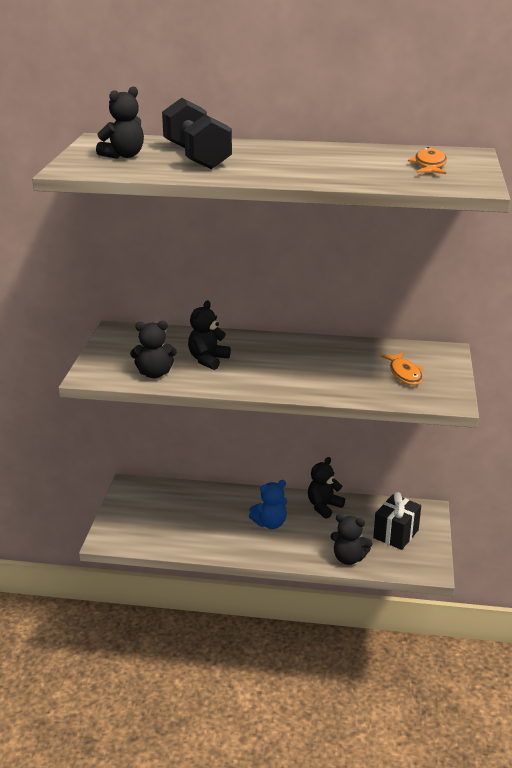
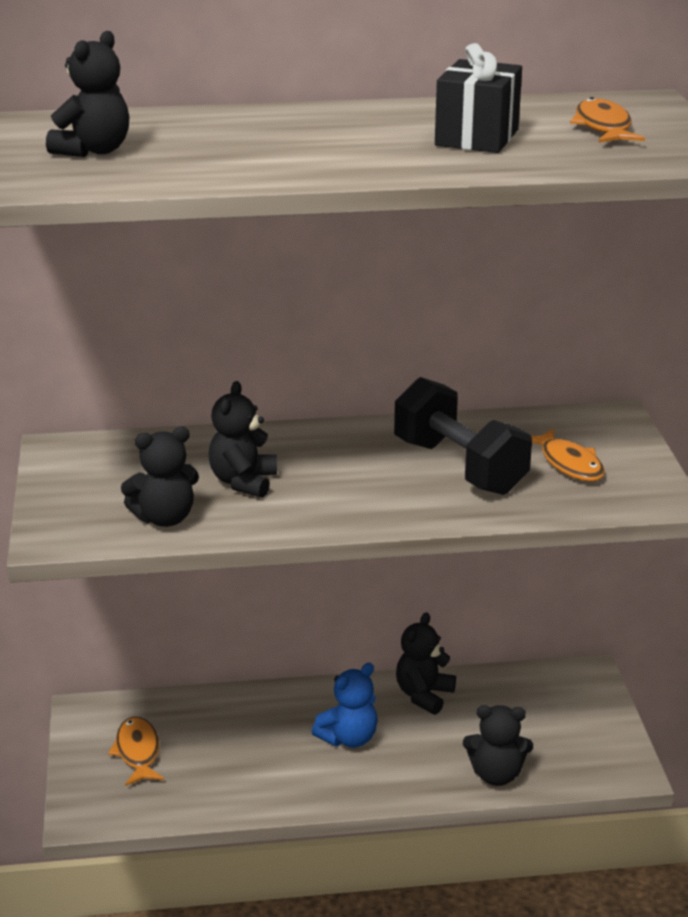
camera: 15 degrees left, 0 degrees up
(149, 511) = (137, 752): none -> orange fish
(197, 157) = (220, 143): black dumbbell -> black dumbbell (459, 467)
(395, 534) = (553, 721): black gift -> black gift (476, 137)

